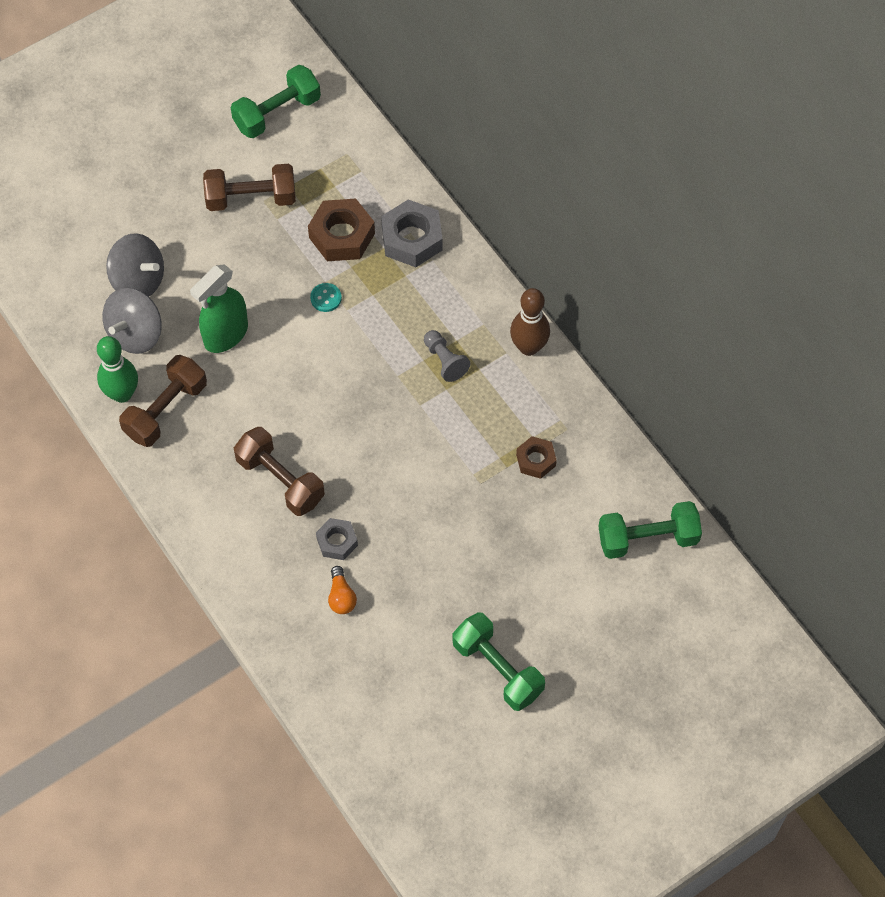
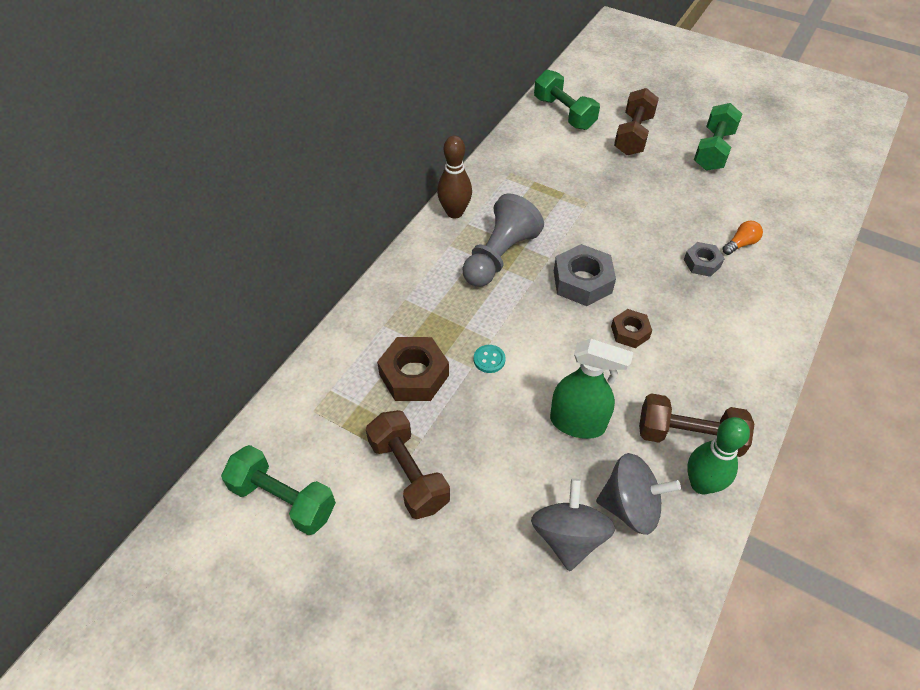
camera: 115 degrees left, 10 degrees down
(280, 480) = (683, 319): brown dumbbell -> brown dumbbell (633, 135)
(412, 239) = (390, 321): grey nut -> grey nut (582, 281)
(445, 361) = (499, 256): grey pawn -> grey pawn, size x1.89
(536, 460) = (547, 179): brown nut -> brown nut (630, 332)

